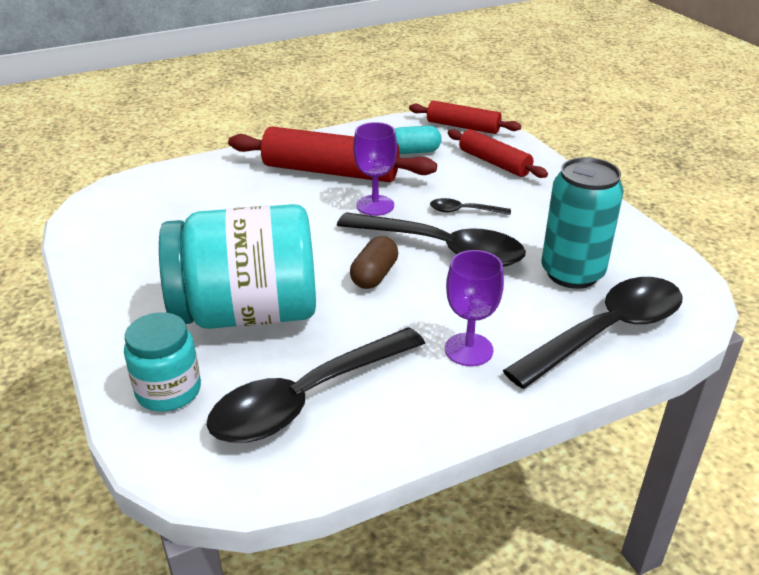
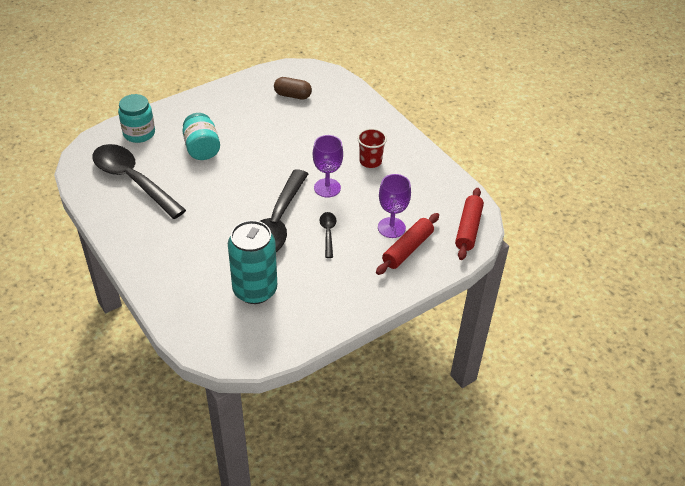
camera: 80 degrees right, 10 degrees up
(247, 313) = (202, 148): turquoise jar -> turquoise jar, size x0.52
(330, 171) = (370, 161): red rolling pin -> red cup
(374, 275) = (242, 195): brown capsule -> brown capsule (292, 95)
(413, 151) = (413, 202): turquoise capsule -> none
(468, 349) = (172, 240): purple goblet -> purple goblet (391, 227)
(606, 331) = (191, 304): black spoon -> none

